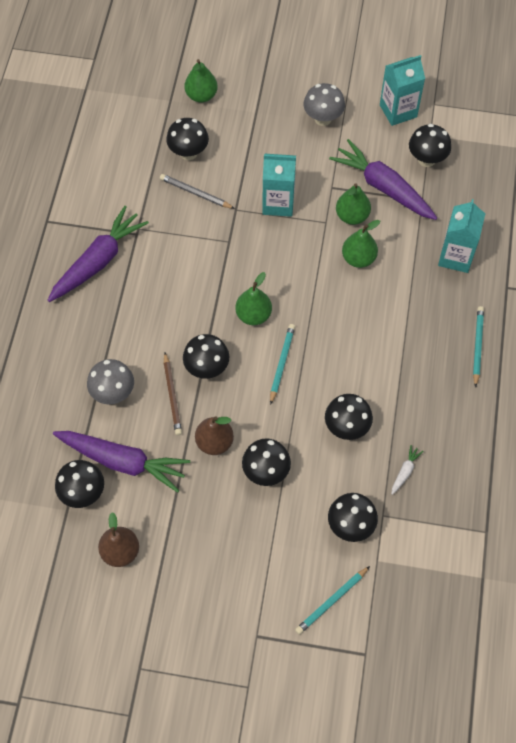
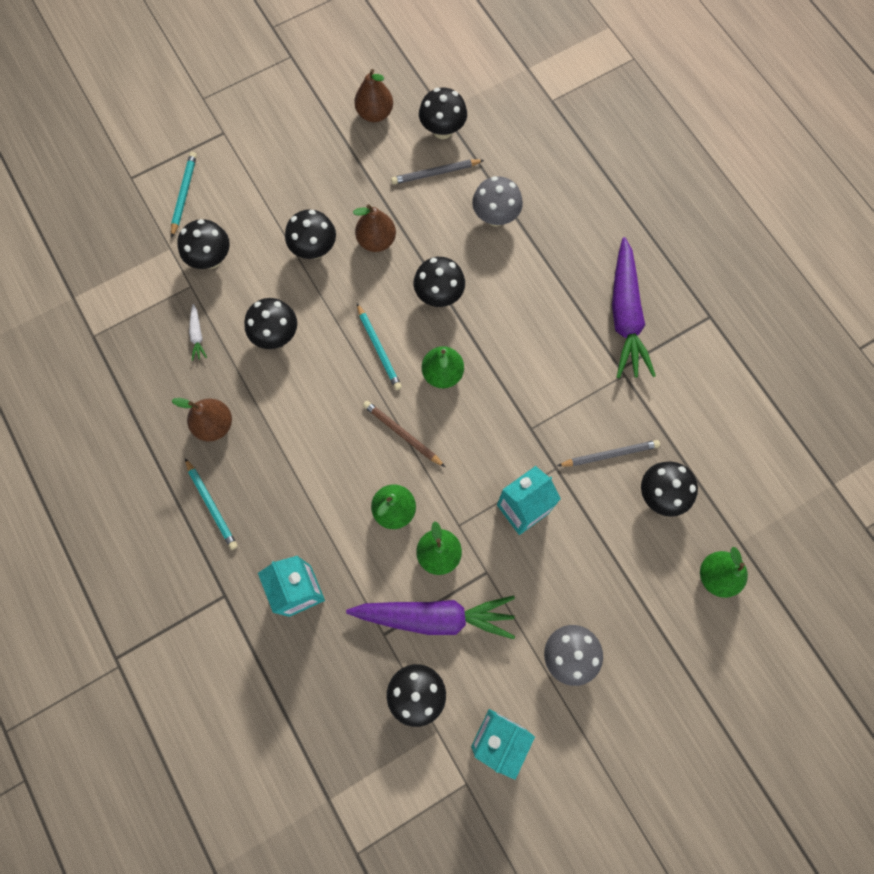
camera: 140 degrees right, 10 degrees up
(123, 461) = (435, 173): purple carrot -> grey pencil
(172, 396) = (445, 251): brown pencil -> brown pencil (402, 434)
(438, 397) = (214, 425): none -> brown pear

